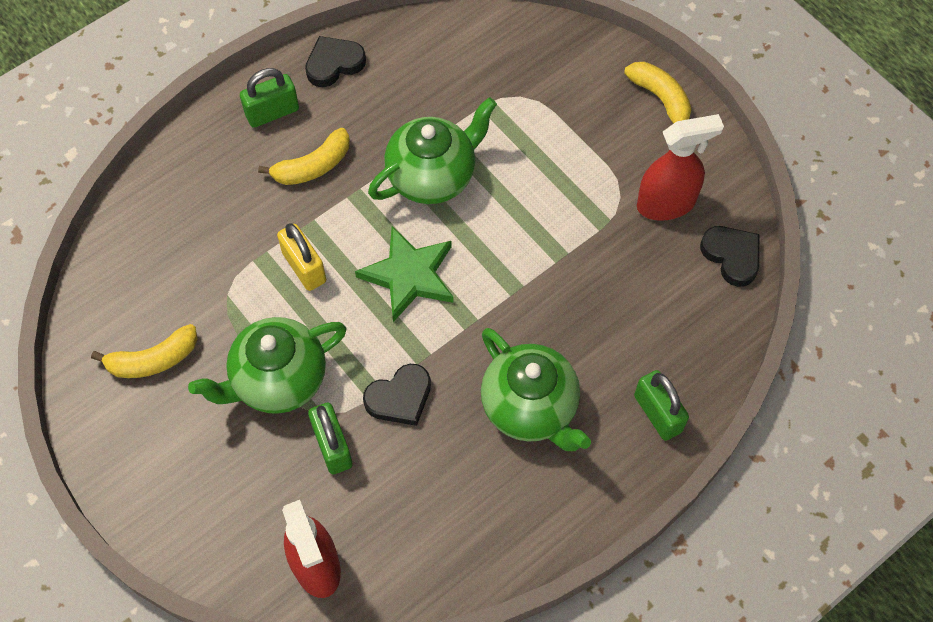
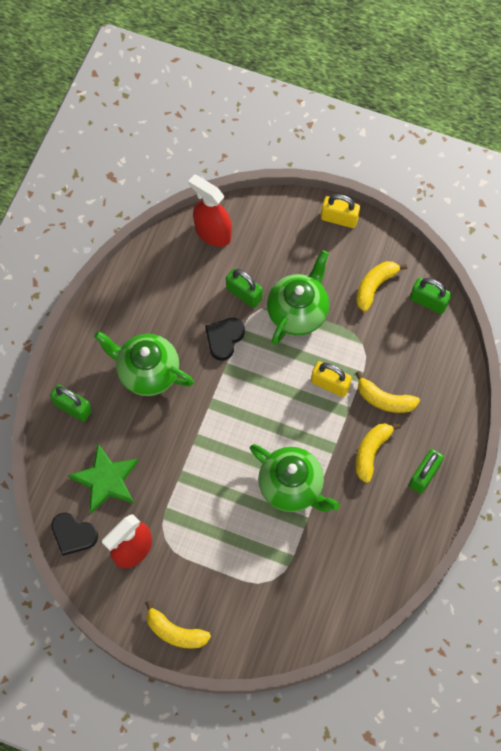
camera: 150 degrees right, 5 degrees up
(103, 302) = (428, 301): none -> green padlock
(124, 484) = (339, 218): none -> yellow padlock
(252, 215) = (384, 399): none -> yellow banana
(334, 64) = (411, 534): black heart -> none
(409, 275) = (265, 413): green star -> green star (106, 480)
(433, 176) = (292, 487): green teapot -> green teapot turned 75 degrees counterclockwise

